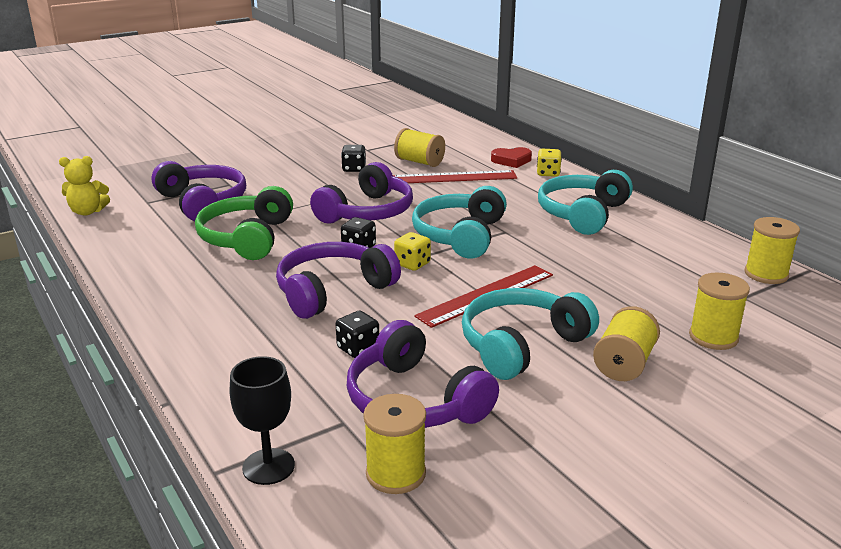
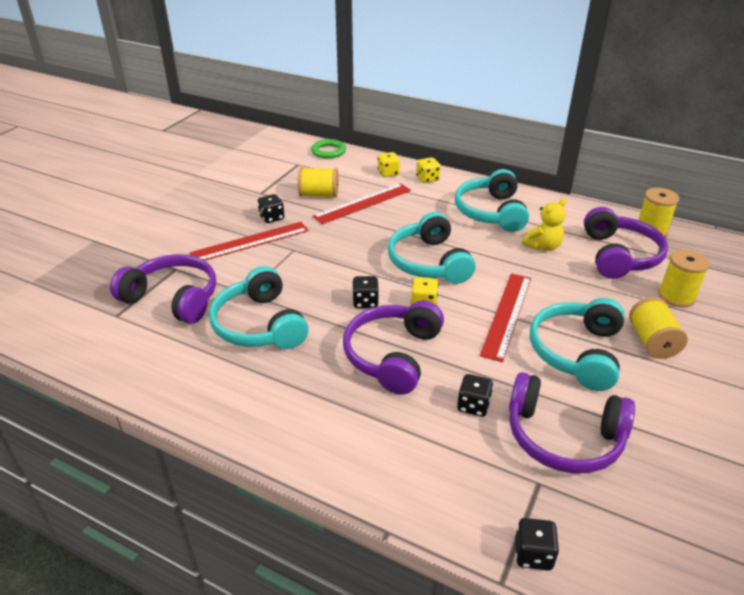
camera: 30 degrees left, 10 degrees up
(88, 212) = (64, 348): yellow teddy bear -> yellow teddy bear (543, 246)
(247, 238) = (260, 325): green headphones -> turquoise headphones
(268, 466) = (533, 554): black goblet -> black dice
(313, 181) = (250, 242): none -> red ruler
(367, 212) = (332, 261): purple headphones -> purple headphones (619, 255)
(395, 473) = (621, 511): yellow spool -> none
(472, 132) = (328, 151): none -> green ring
(511, 160) = (388, 173): red heart -> yellow dice

